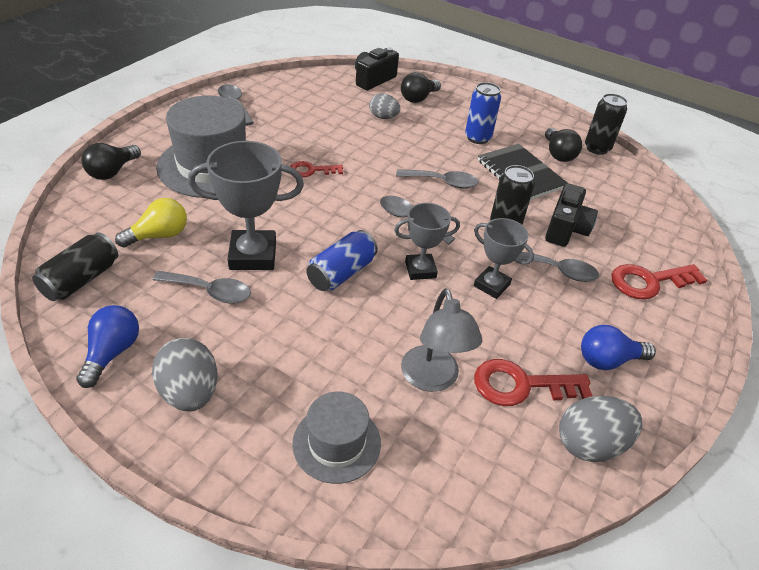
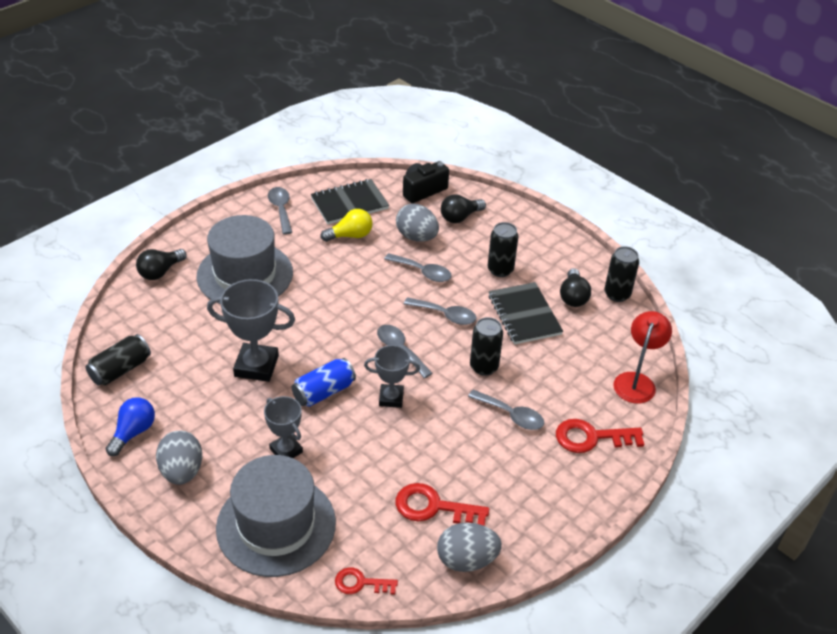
camera: 15 degrees right, 0 degrees up
(159, 235) = (186, 338): yellow light bulb -> yellow light bulb (350, 235)
(210, 291) = (215, 393): grey spoon -> grey spoon (423, 272)
(304, 95) = (349, 203): none -> black notebook
(311, 170) = (329, 289): red key -> red key (360, 583)
(336, 443) = (276, 525): grey hat -> grey hat, size x1.82
(383, 117) = (416, 237): grey egg -> grey egg, size x1.52
(433, 379) = (365, 491): grey lamp -> none
(478, 138) = (500, 270): blue can -> black can
(491, 285) = (446, 421): grey trophy -> grey trophy (286, 450)
(566, 229) = (540, 377): black camera -> none
(608, 360) = (516, 499): blue light bulb -> none
(660, 222) = (636, 381): none -> red lamp

